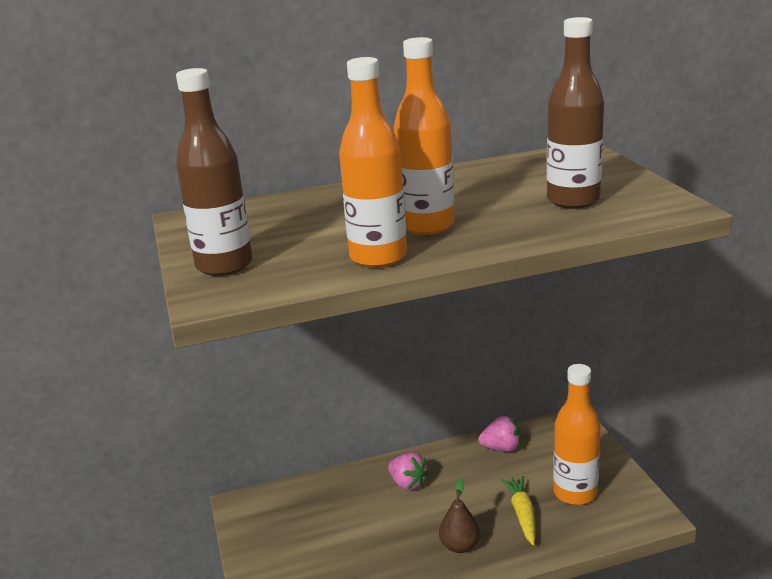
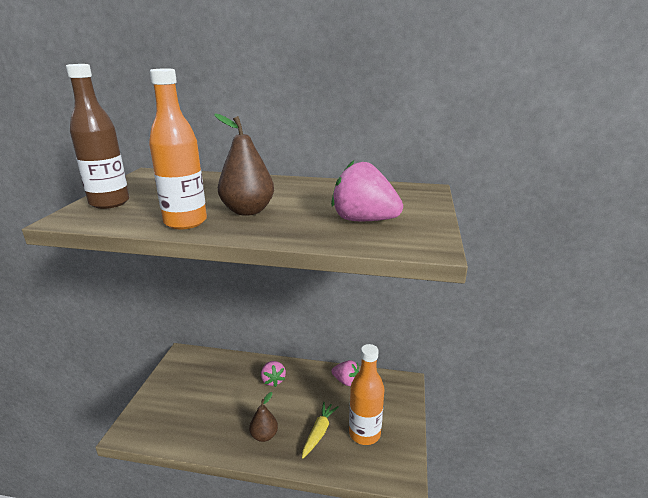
camera: 25 degrees right, 0 degrees up
(427, 226) = (248, 211): orange bottle -> brown pear
(573, 200) = (363, 220): brown bottle -> pink strawberry

